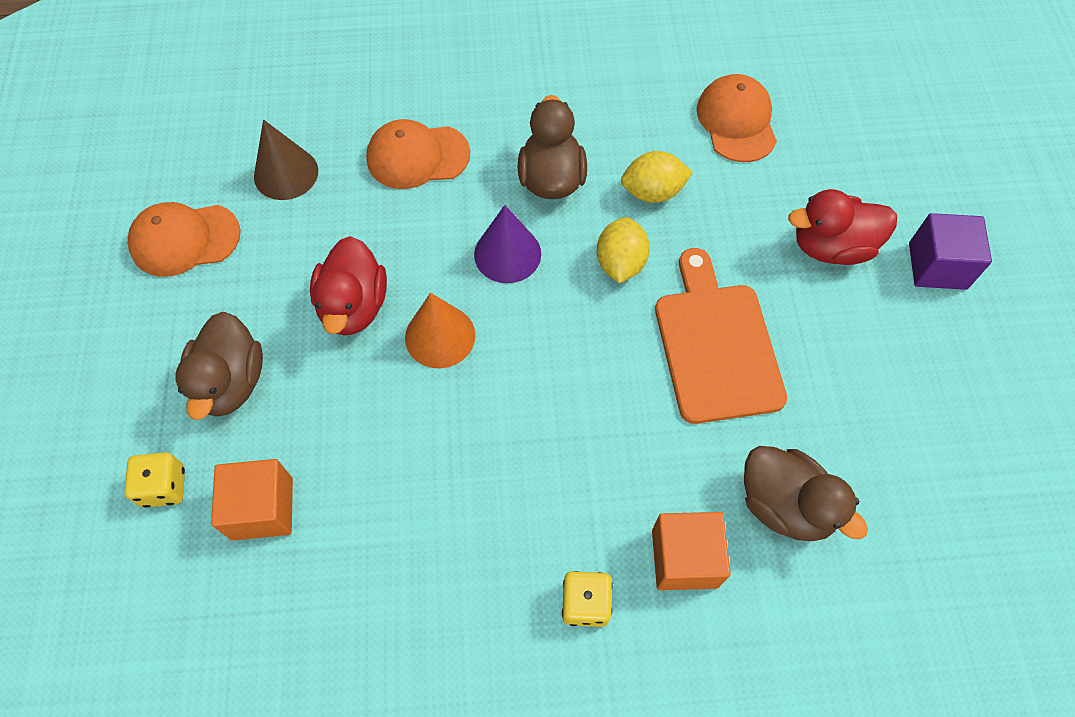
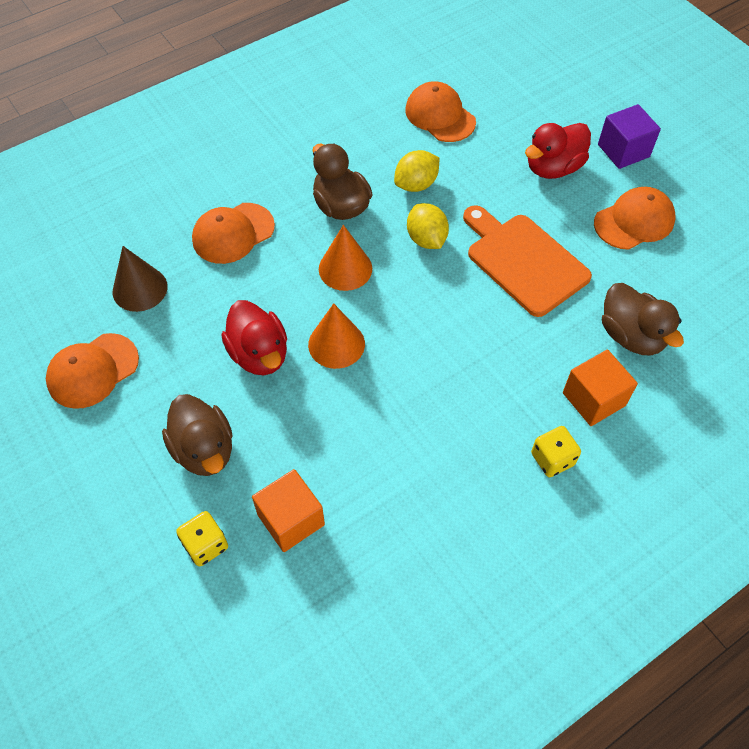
camera: 30 degrees left, 5 degrees down
(507, 254) = (345, 268): purple cone -> orange cone
(785, 505) = (631, 336): brown duck -> brown duck turned 45 degrees clockwise
(889, 362) = (634, 221): none -> orange cap

